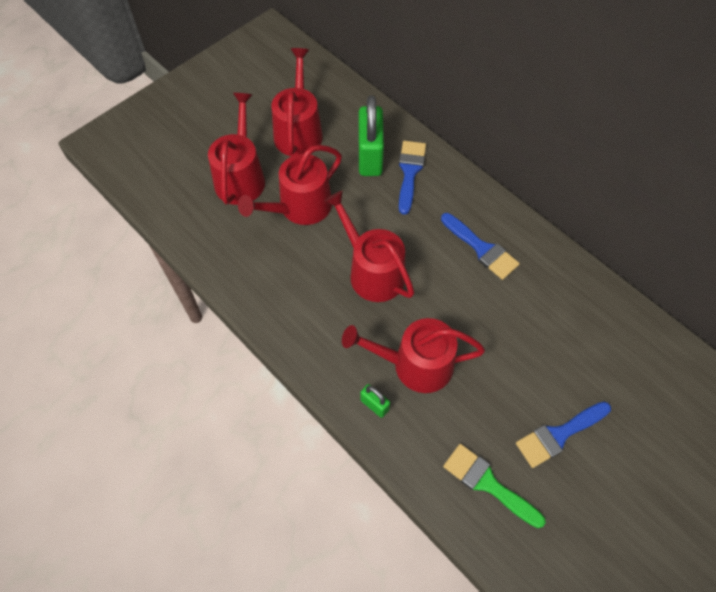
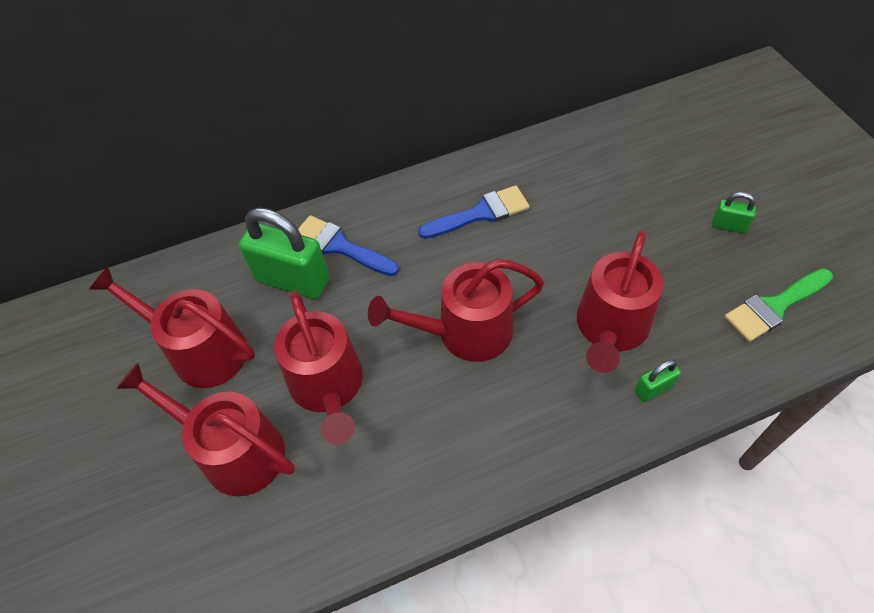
camera: 65 degrees left, 5 degrees down
(558, 435) = (728, 226): blue brush -> green padlock

